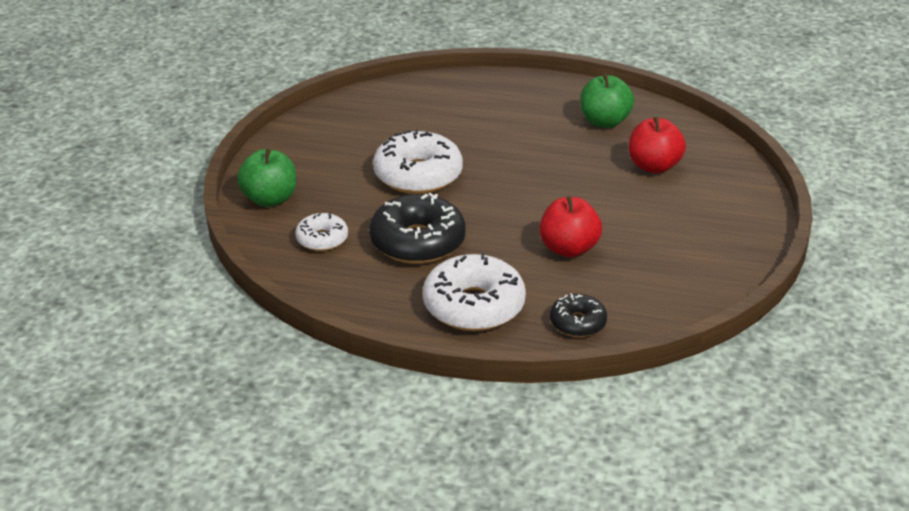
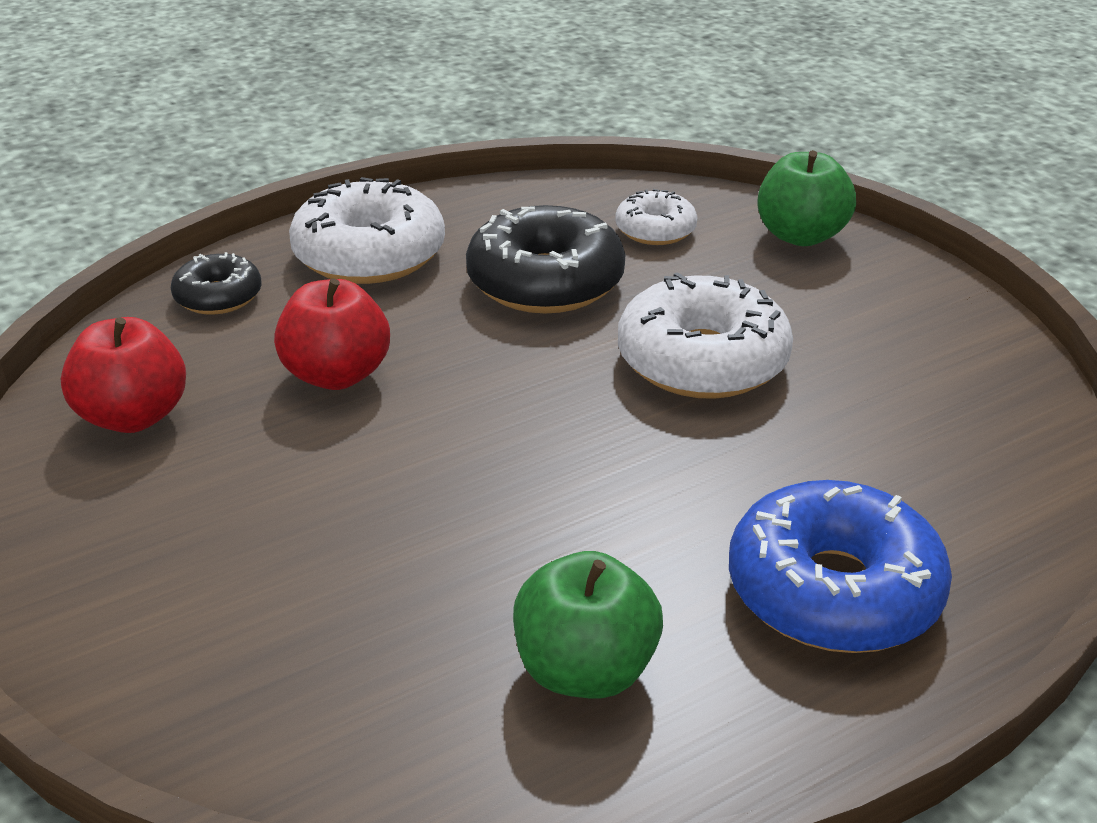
camera: 135 degrees right, 0 degrees up
(505, 101) = (833, 591): none -> blue donut
(653, 166) = (360, 610): red apple -> red apple (134, 416)

